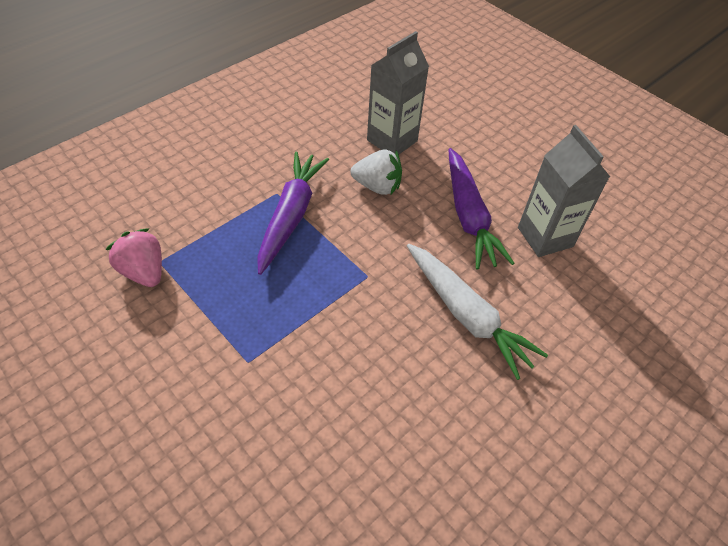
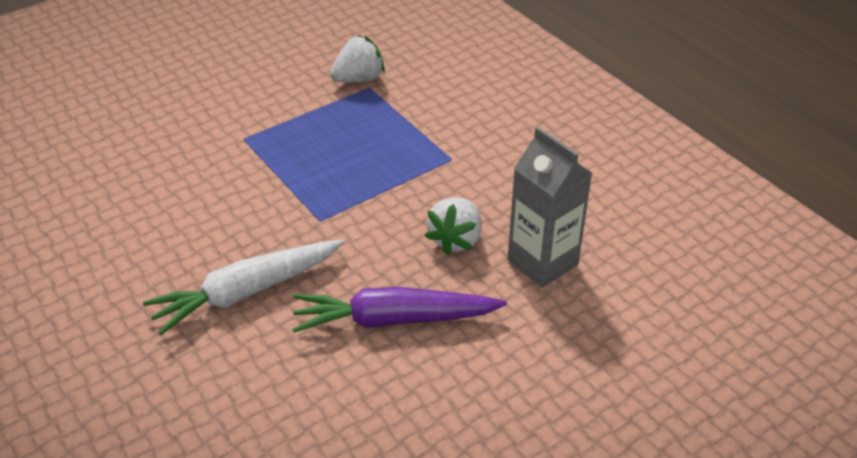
camera: 100 degrees right, 10 degrees down
(144, 272) = (358, 79): pink strawberry -> white strawberry
(291, 216) = (415, 168): purple carrot -> none
(545, 237) = (345, 394): grey carton -> none

